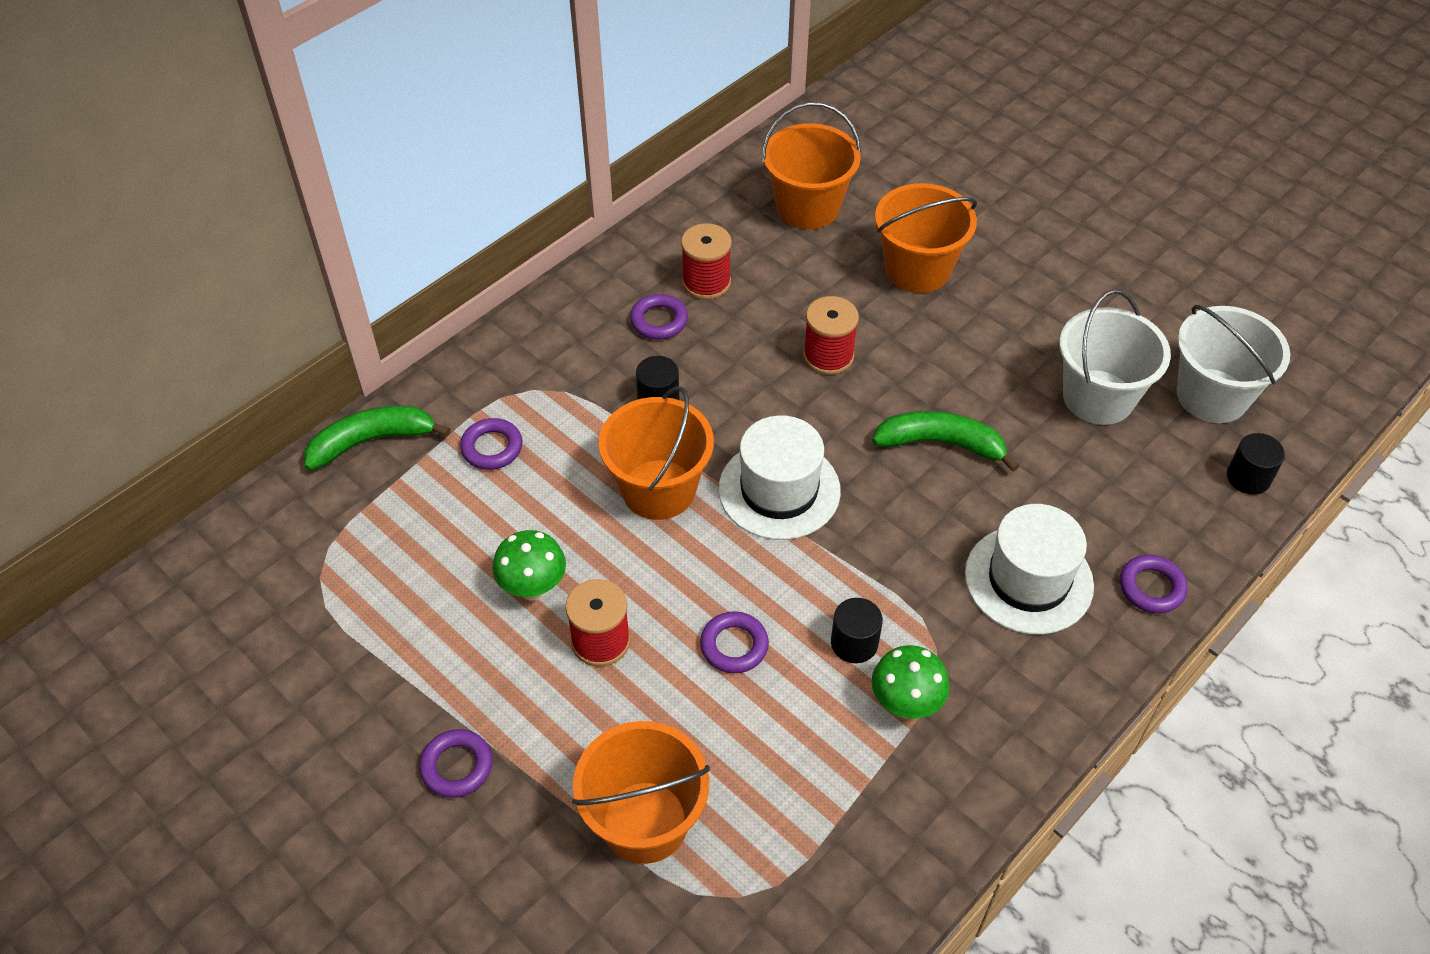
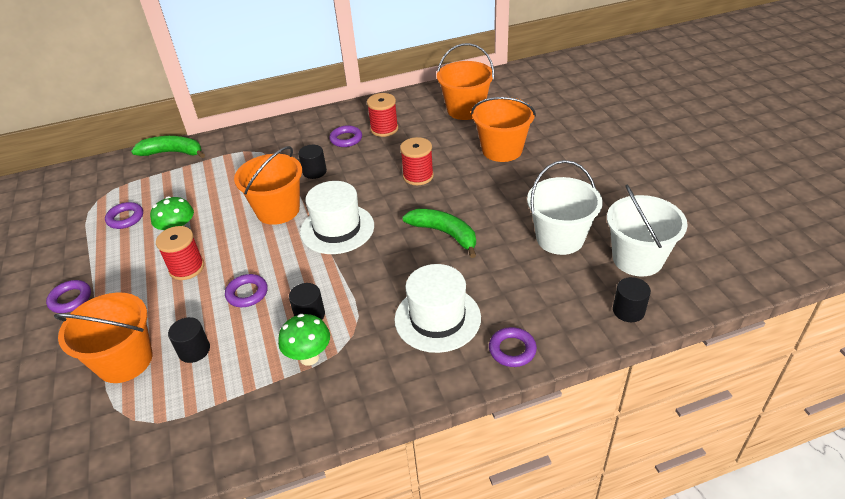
camera: 30 degrees right, 10 degrees down
(492, 448) = (220, 170): purple ring -> purple ring (125, 218)
(734, 763) = (194, 350): none -> black cylinder

